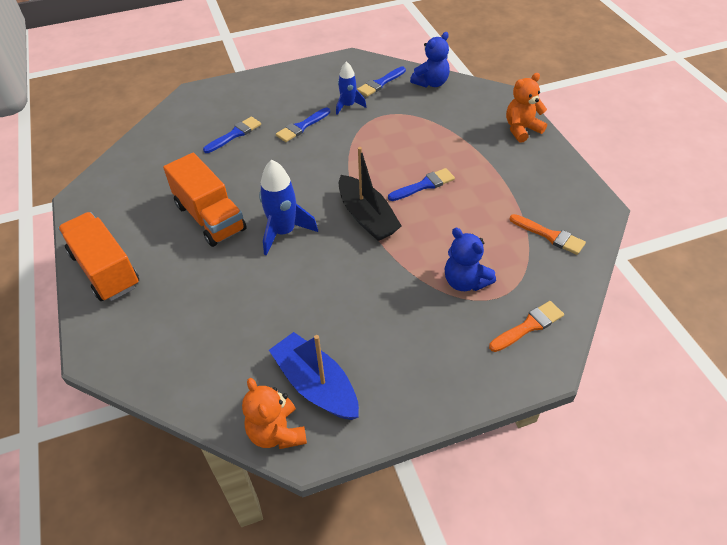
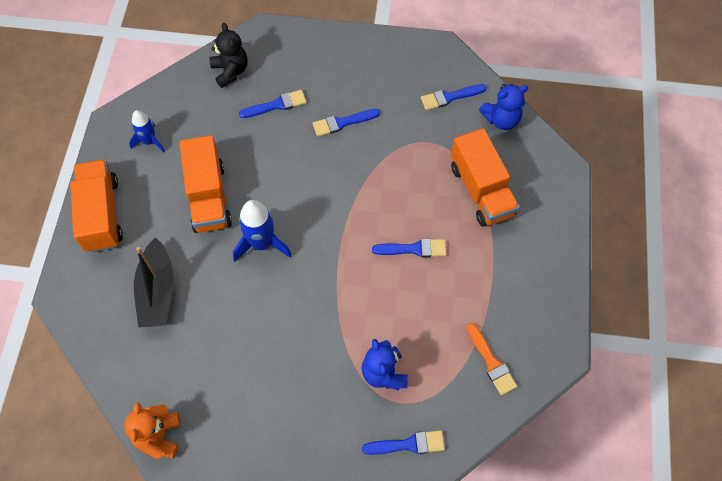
camera: 25 degrees right, 15 degrees up
(177, 127) = (230, 71): none -> black teddy bear
(316, 385) = (208, 410): blue boat -> none
(348, 106) = (401, 114): blue rocket -> blue rocket (149, 141)
(367, 217) = (341, 261): black boat -> black boat (157, 291)
(450, 129) = (481, 190): none -> orange truck
(521, 129) = (552, 224): orange teddy bear -> none
(528, 326) = (408, 444): orange brush -> blue brush

